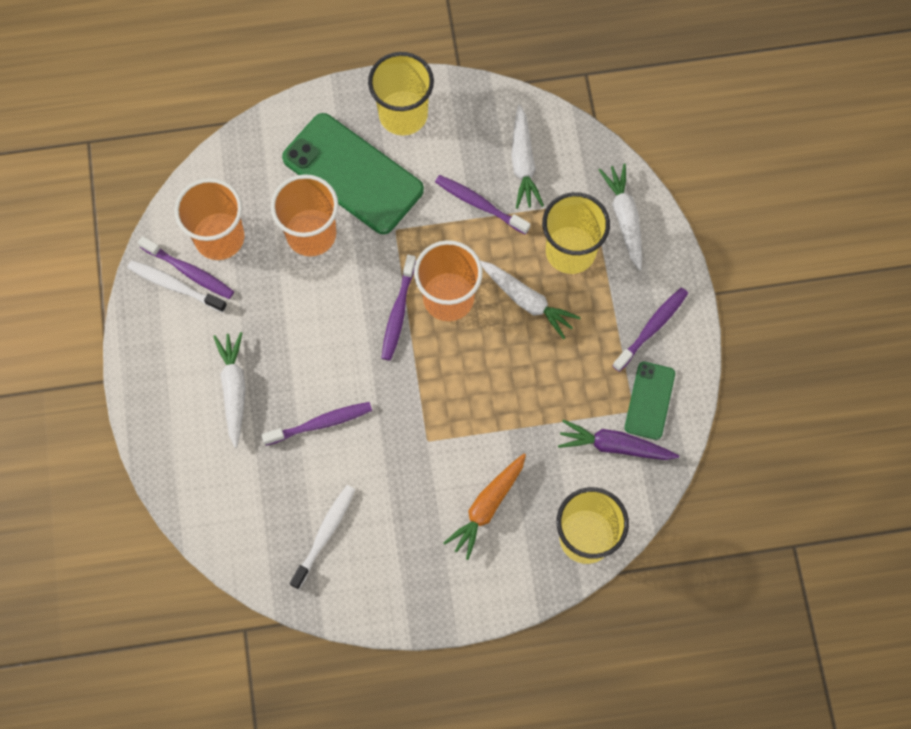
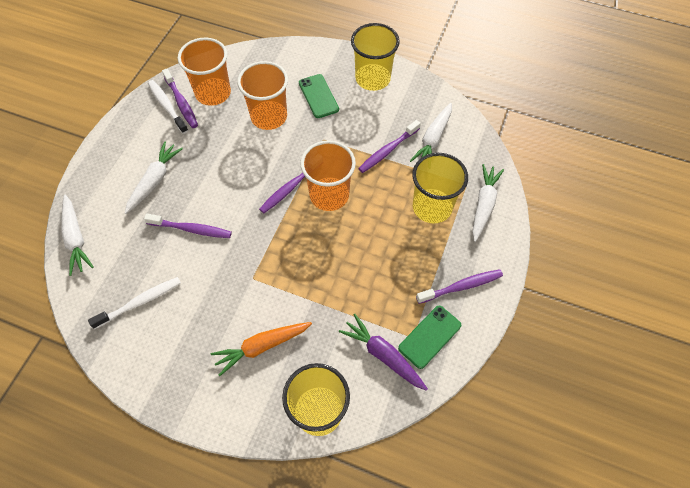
camera: 30 degrees right, 10 degrees down
(352, 174) = (318, 96): green phone -> green phone, size x0.53
(480, 204) = (388, 150): purple toothbrush -> purple toothbrush turned 105 degrees counterclockwise
(527, 301) = (381, 223): white carrot -> white carrot (76, 238)

